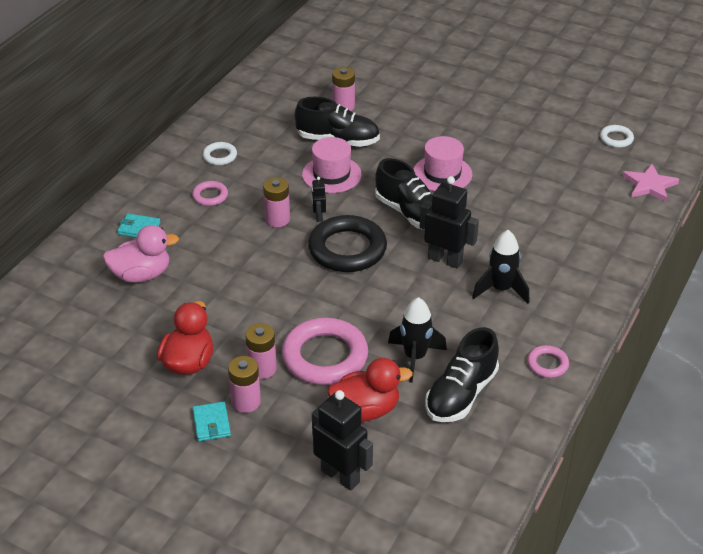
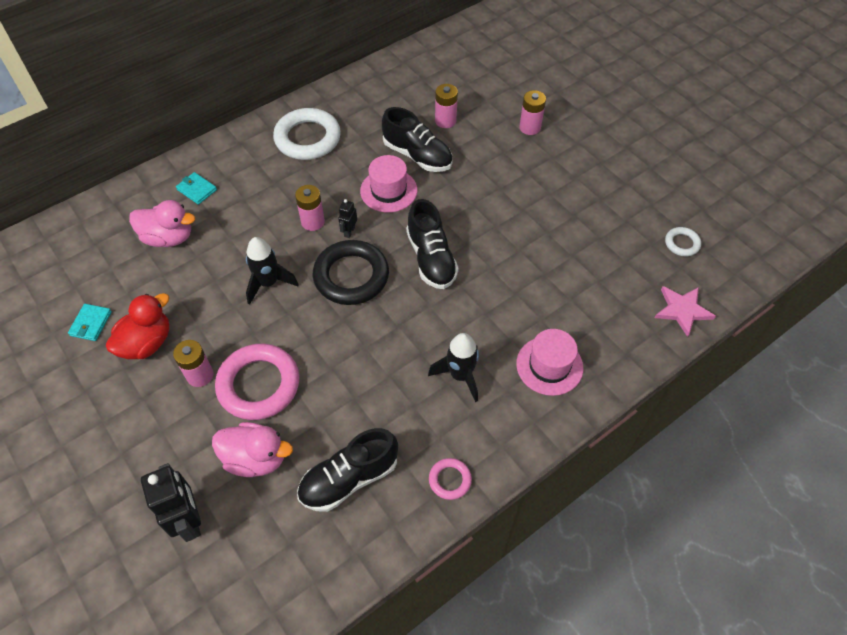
camera: 25 degrees right, 15 degrees up
(210, 196) = (273, 177): pink ring -> none
(211, 423) = (123, 415): turquoise wallet -> turquoise wallet (91, 323)
(220, 156) = (307, 138): white ring -> white ring, size x2.09
(246, 402) = (165, 404): pink battery -> pink battery (530, 127)
(365, 410) = (256, 458): red duck -> pink duck
(415, 357) = (334, 419): black rocket -> black rocket (268, 283)
(442, 174) = (487, 224): pink hat -> pink hat (549, 365)
(445, 260) = (430, 321): black robot -> none

